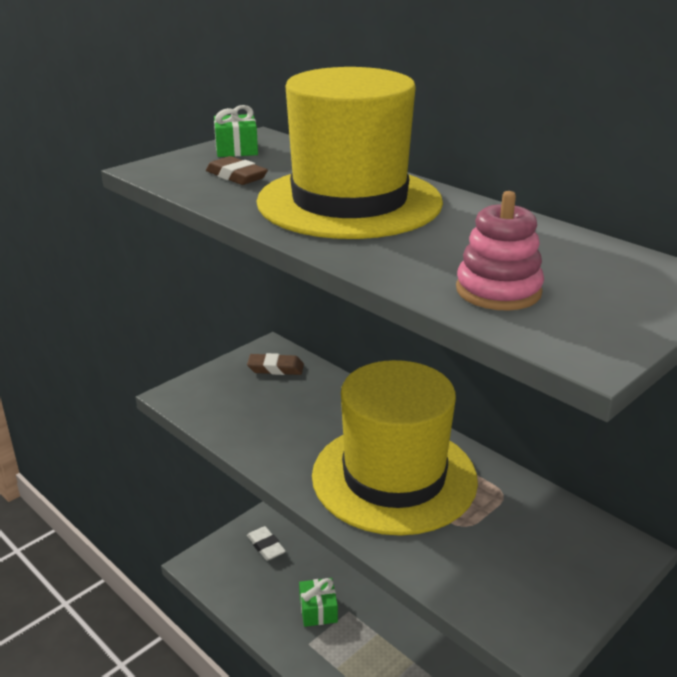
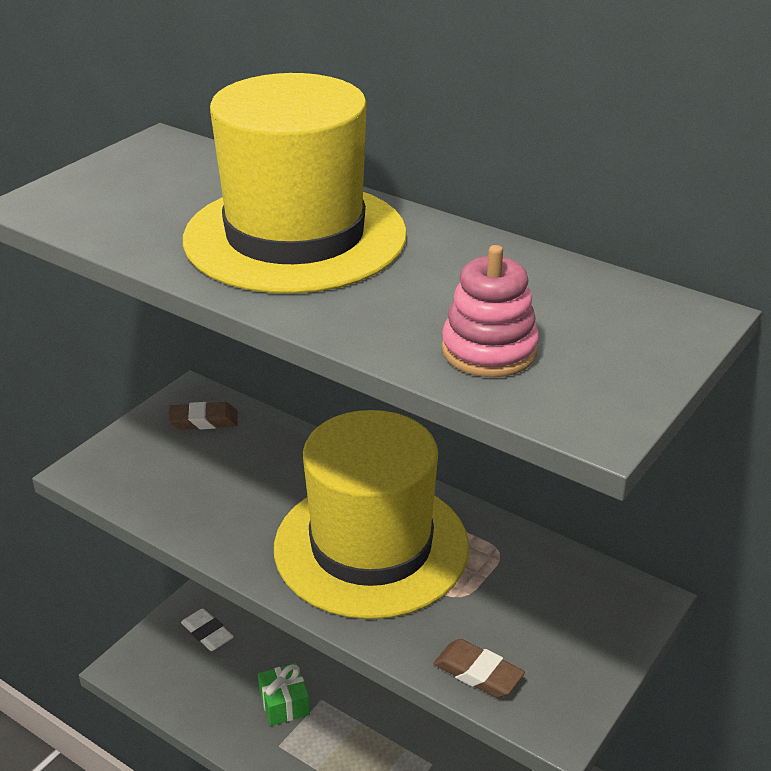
camera: 10 degrees left, 5 degrees up
(236, 149) = (135, 164): green gift -> none
(236, 176) = (147, 207): brown eraser -> brown eraser (478, 673)

